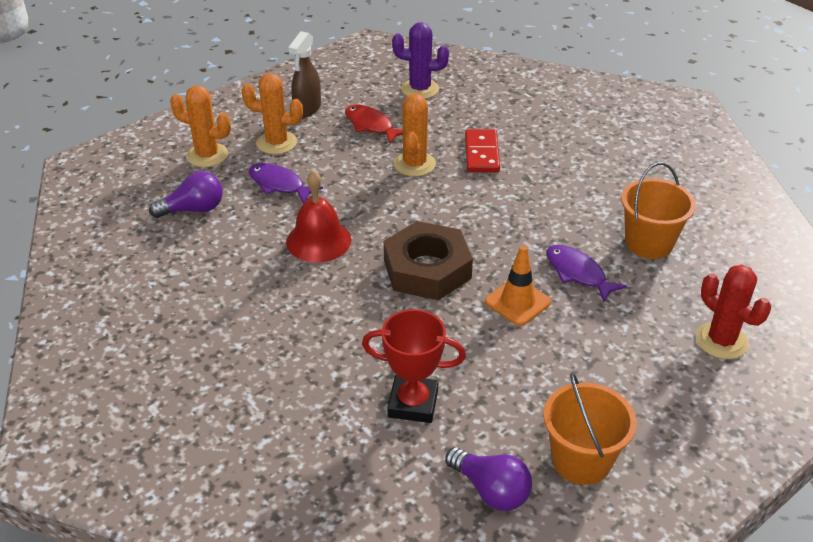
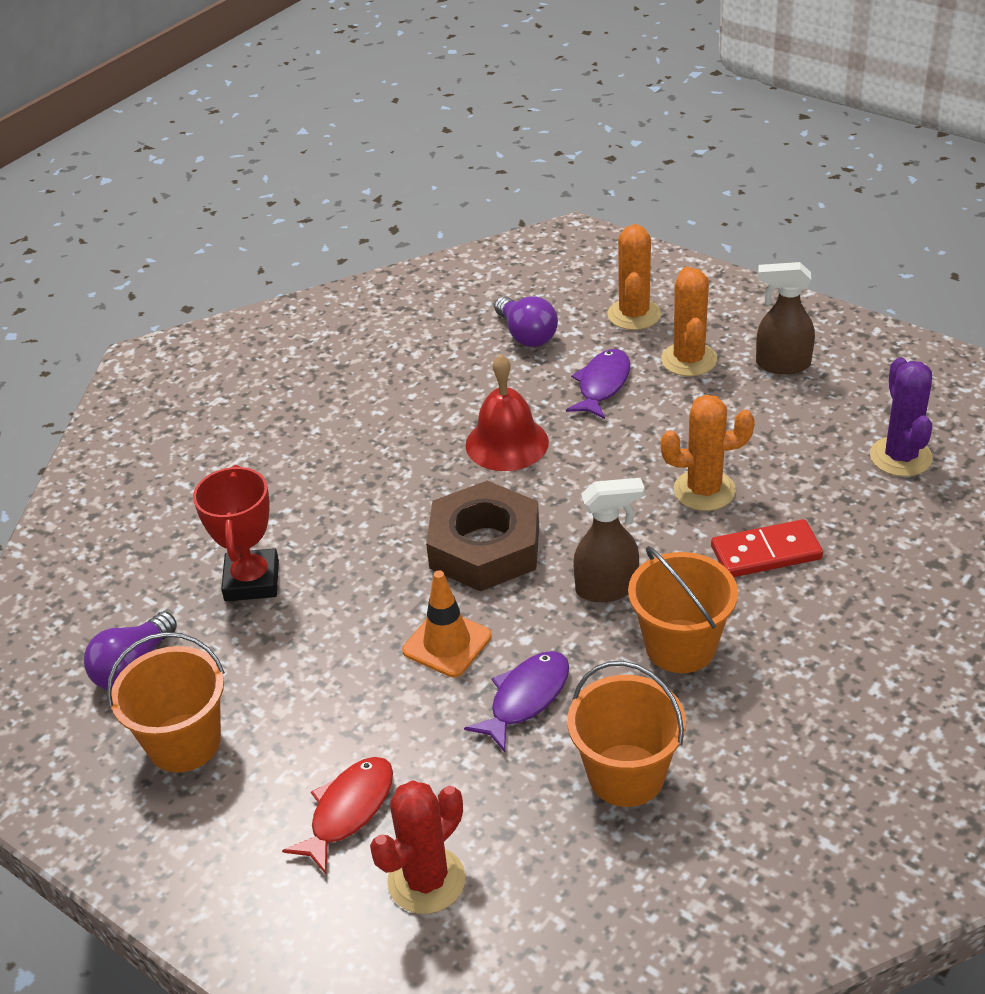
camera: 80 degrees right, 0 degrees up
(371, 125) = (775, 430): red fish -> red fish (348, 811)
(489, 221) = (607, 588): none -> brown spray bottle
(550, 202) = (680, 646): none -> orange bucket

